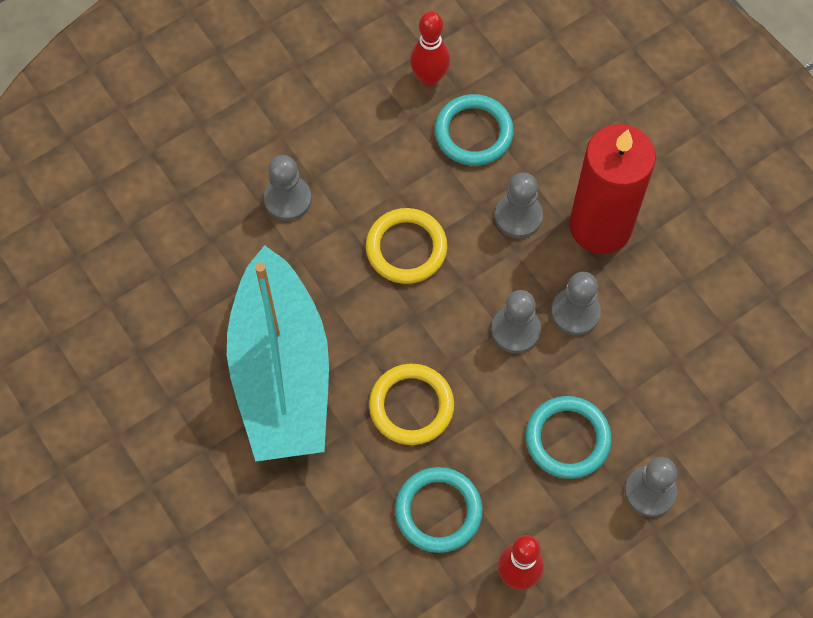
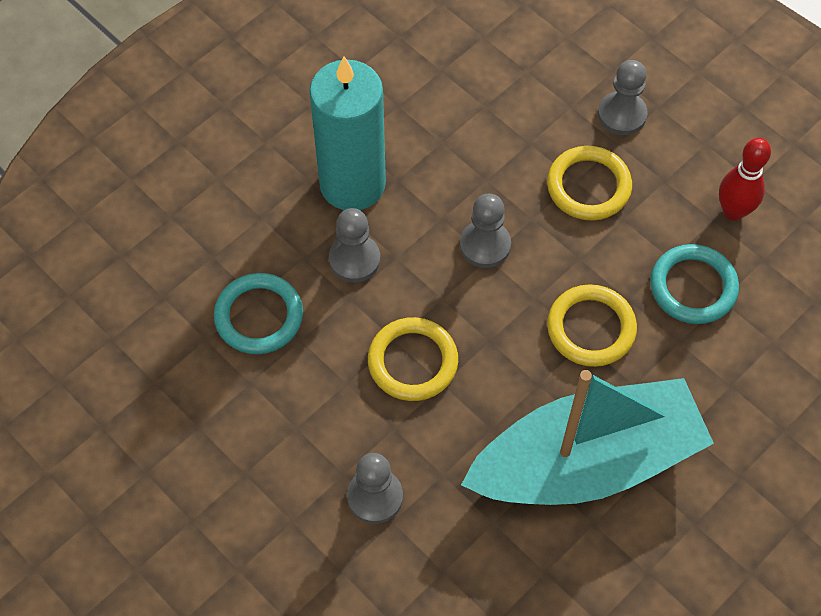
camera: 100 degrees left, 5 degrees down
(429, 78) = (193, 372): red bowling pin -> none
(567, 439) = (588, 186): turquoise ring -> yellow ring
(575, 312) = (453, 195): grey pawn -> none
(600, 226) = (352, 184): red candle -> turquoise candle

